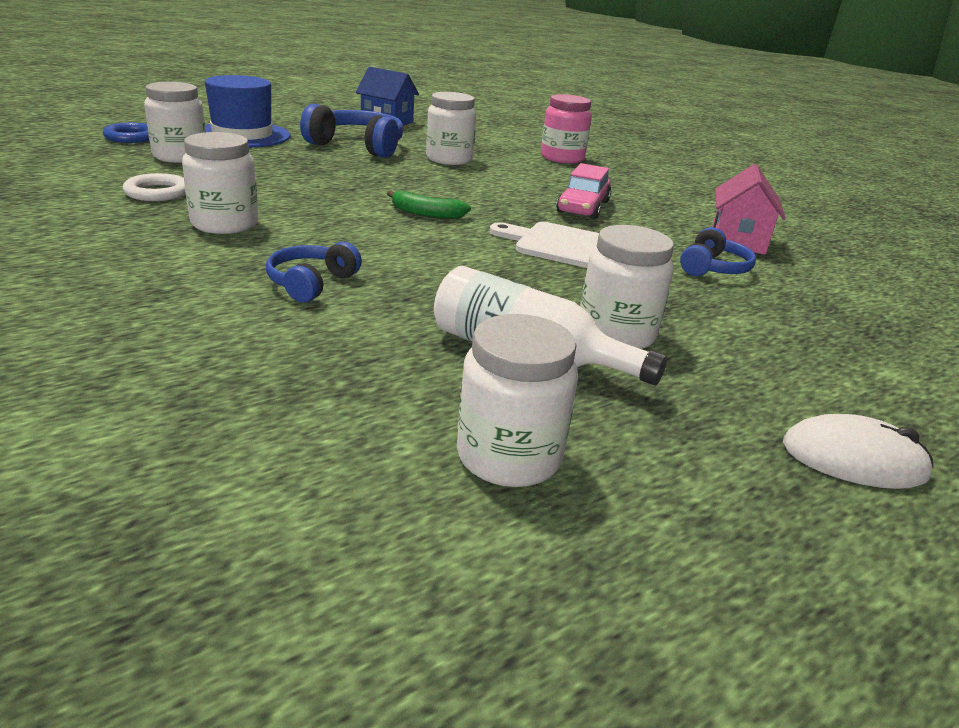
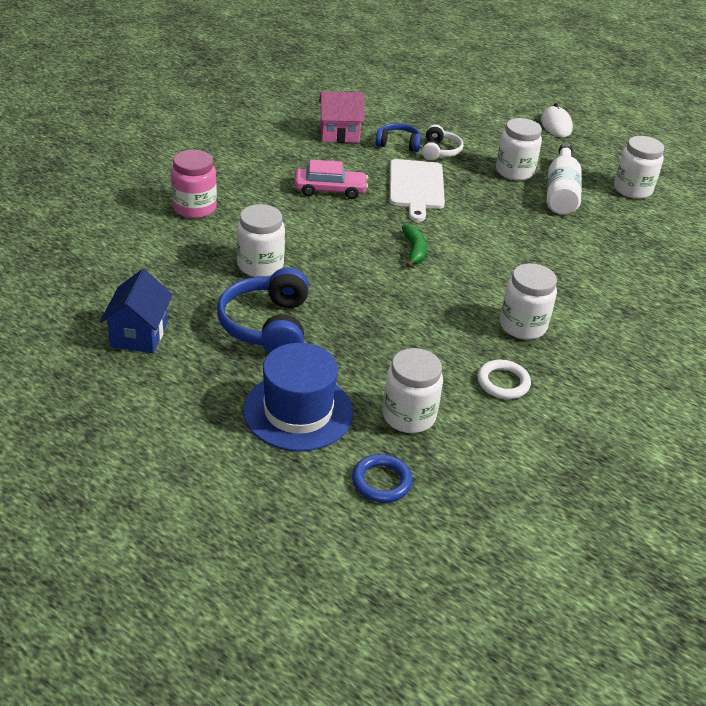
camera: 110 degrees left, 10 degrees up
(311, 283) = (562, 266): blue headphones -> none
(692, 291) = (439, 151): none -> white headphones

